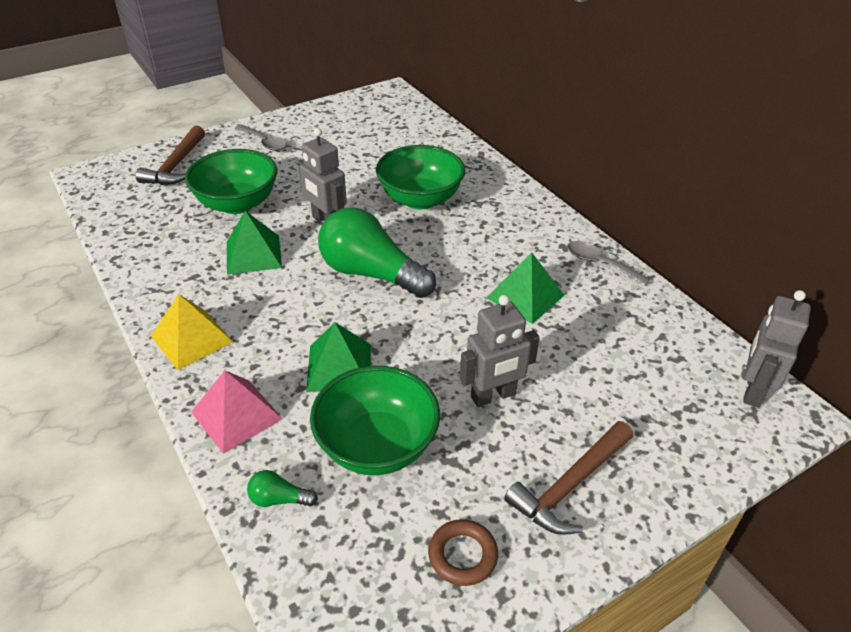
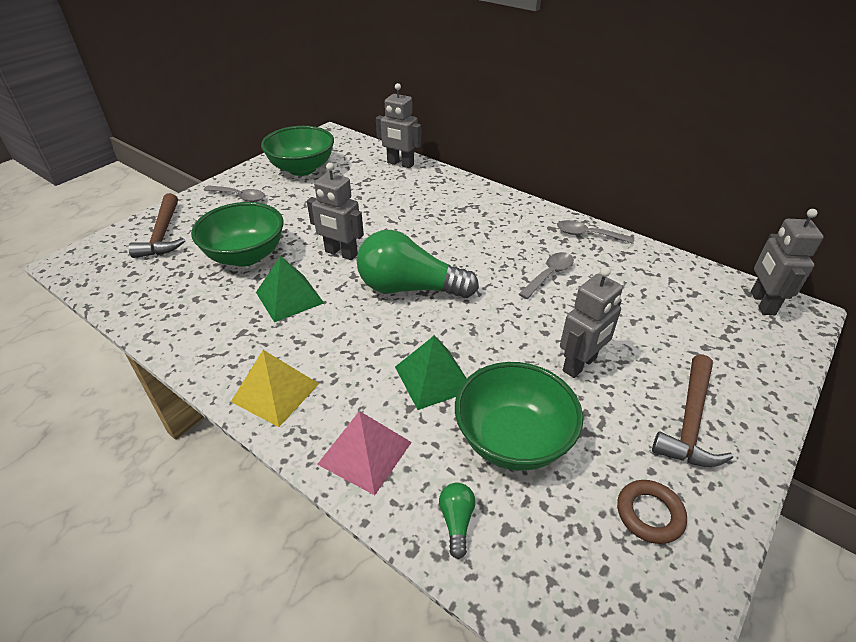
camera: 20 degrees left, 0 degrees up
(279, 499) = (456, 521): green light bulb -> green light bulb turned 105 degrees clockwise
(420, 199) = (411, 216): green bowl -> green bowl (302, 168)
(444, 139) = (400, 164): none -> grey robot
(525, 296) = (549, 275): green pyramid -> grey spoon

